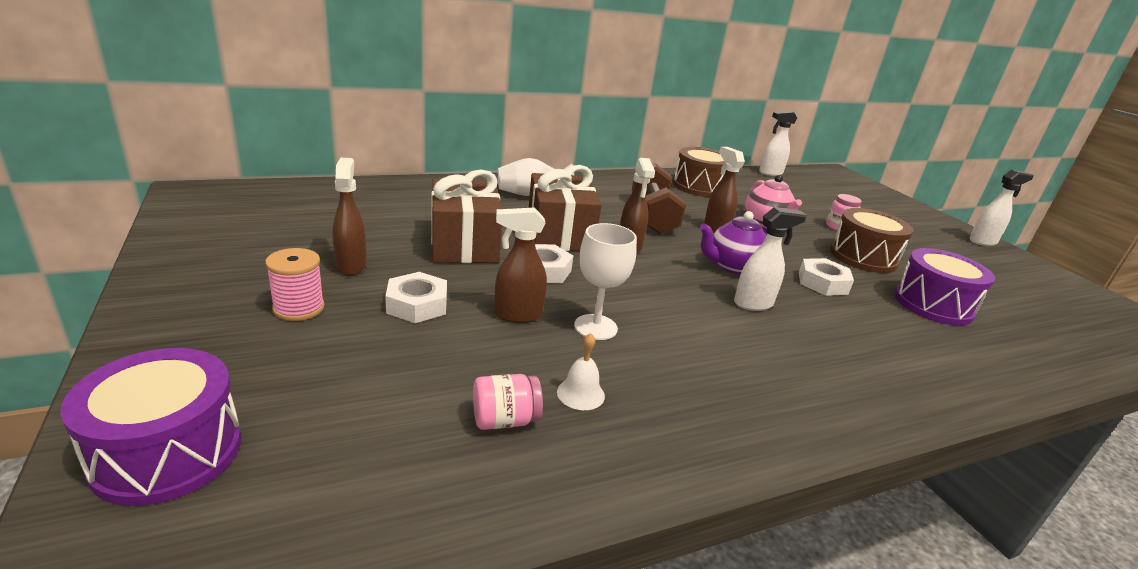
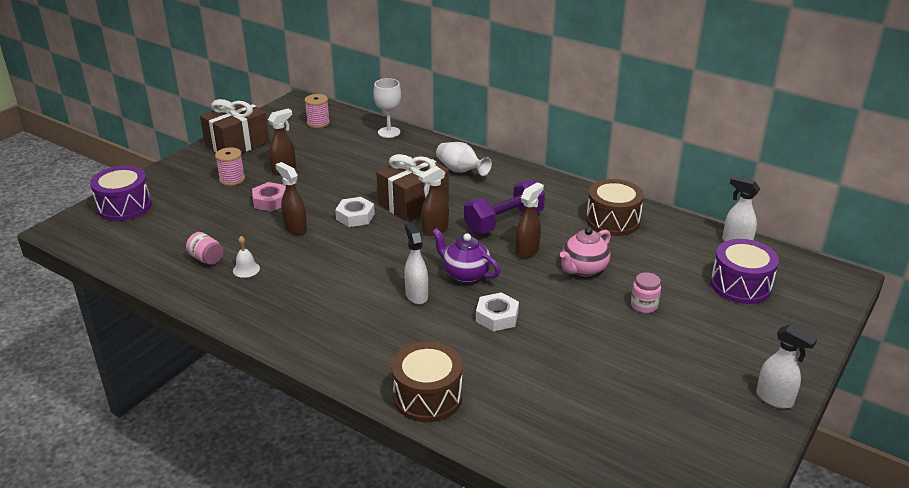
camera: 60 degrees right, 5 degrees up
(277, 204) = (318, 123): none -> pink spool
(417, 305) = (270, 201): white nut -> pink nut
(464, 244) = (351, 183): brown gift -> brown gift (237, 144)
(595, 327) = (312, 253): white goblet -> white goblet (389, 132)
(653, 216) = (504, 222): brown dumbbell -> purple dumbbell
(753, 304) = (416, 295): white spray bottle -> white spray bottle turned 150 degrees counterclockwise
(863, 257) = (588, 328): brown drum -> brown drum (427, 397)
(933, 305) = (537, 375): purple drum -> purple drum (740, 285)

